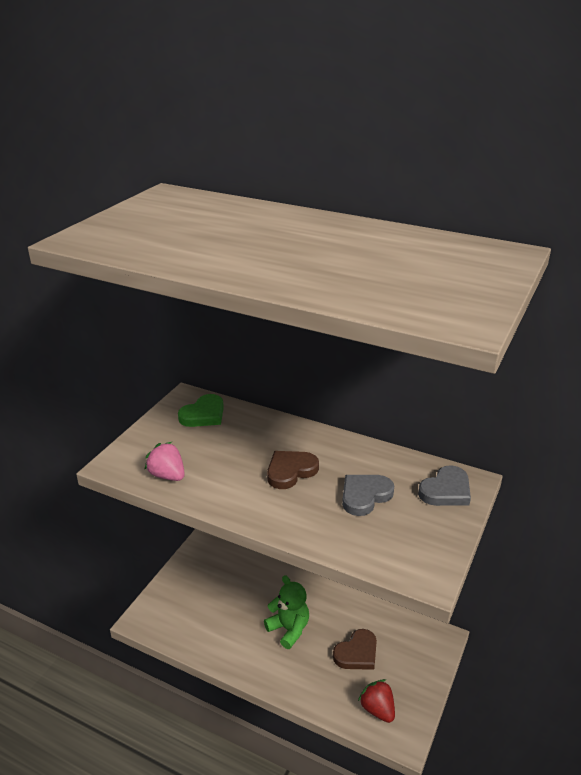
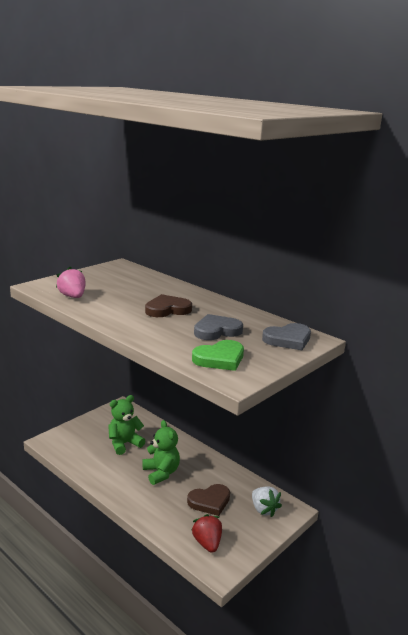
camera: 15 degrees right, 10 degrees down
(203, 414) = (125, 274): green heart -> green heart (220, 359)
(230, 599) = (124, 444): none -> green teddy bear
(416, 646) = (264, 509): none -> white strawberry

